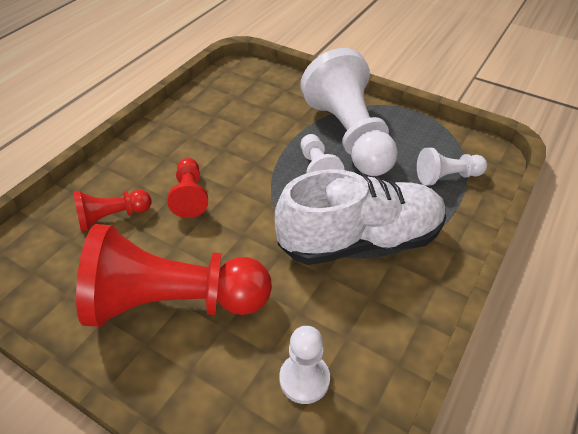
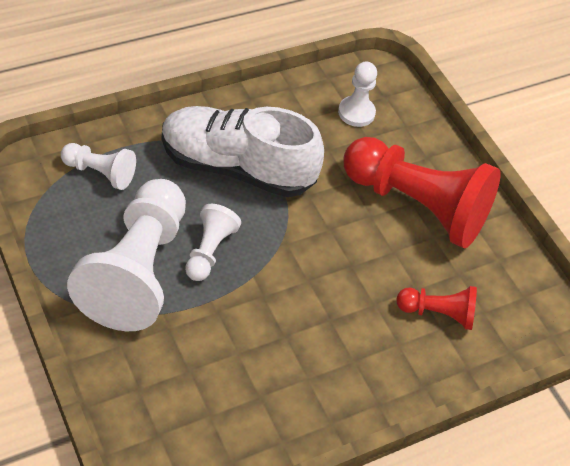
camera: 155 degrees left, 5 degrees up
(190, 196) = (353, 294): red pawn -> none

